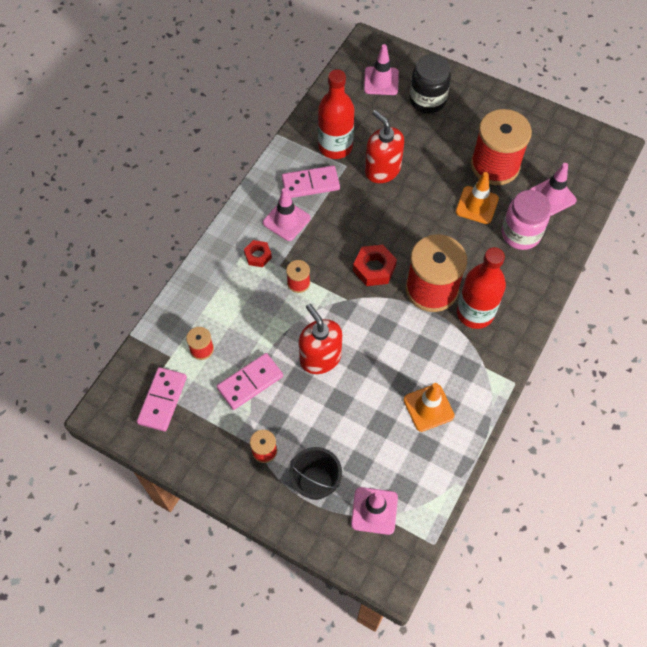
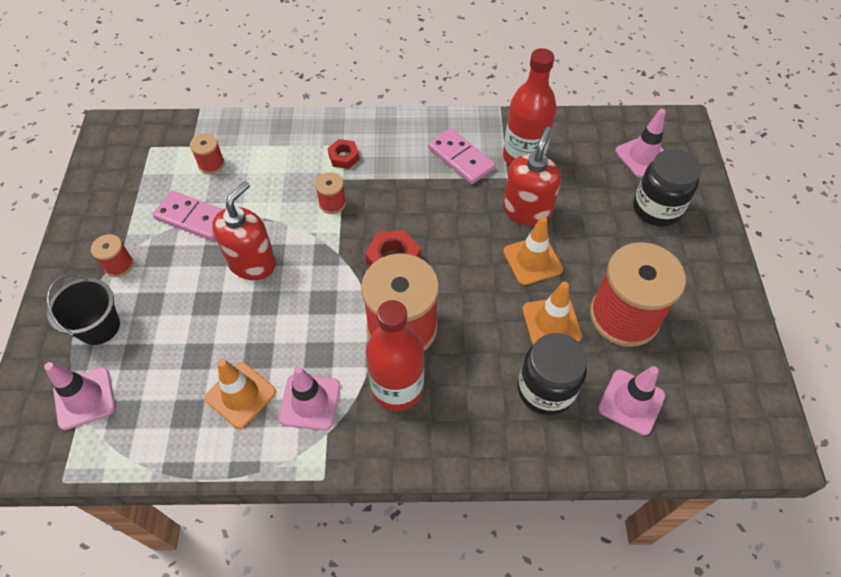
camera: 60 degrees right, 5 degrees down
(162, 400) = (141, 162): pink domino -> none
(286, 220) = (401, 160): pink traffic cone -> pink traffic cone (310, 402)
(425, 189) = (532, 260): none -> orange traffic cone
(520, 234) = (545, 389): pink jar -> black jar

